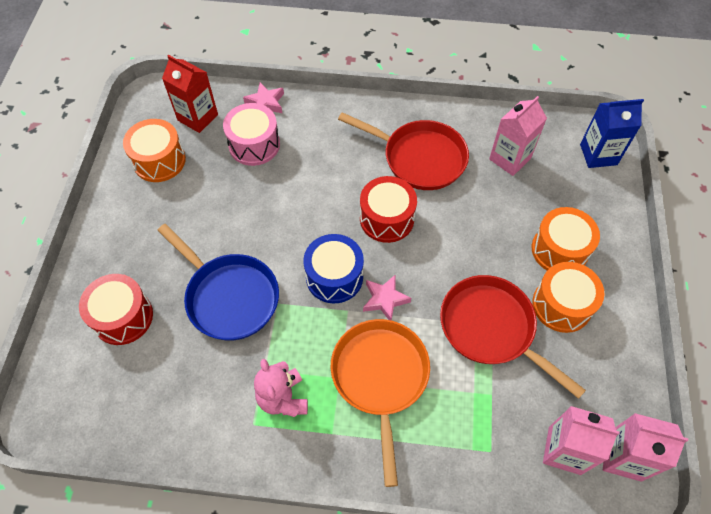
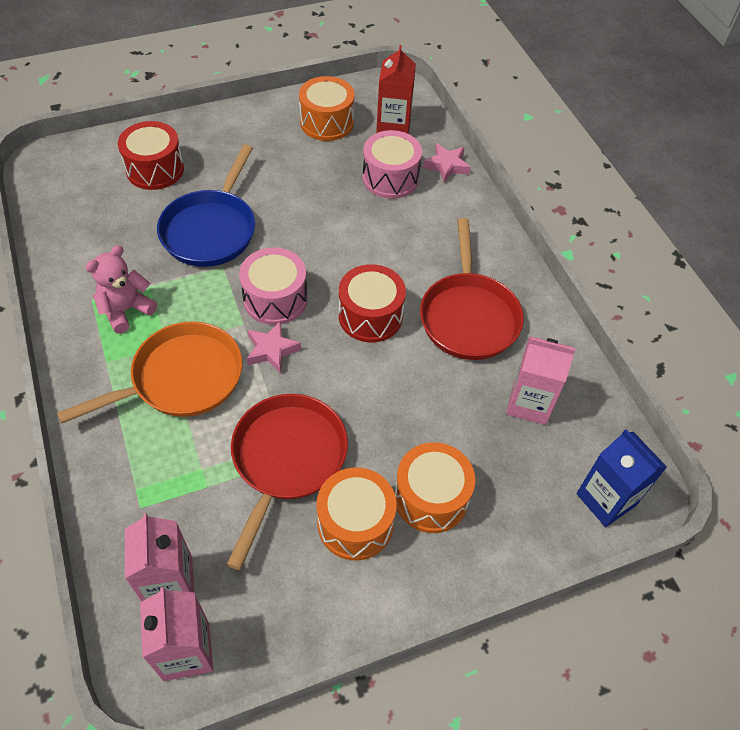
camera: 60 degrees right, 5 degrees down
(334, 277) = (275, 299): blue drum -> pink drum

